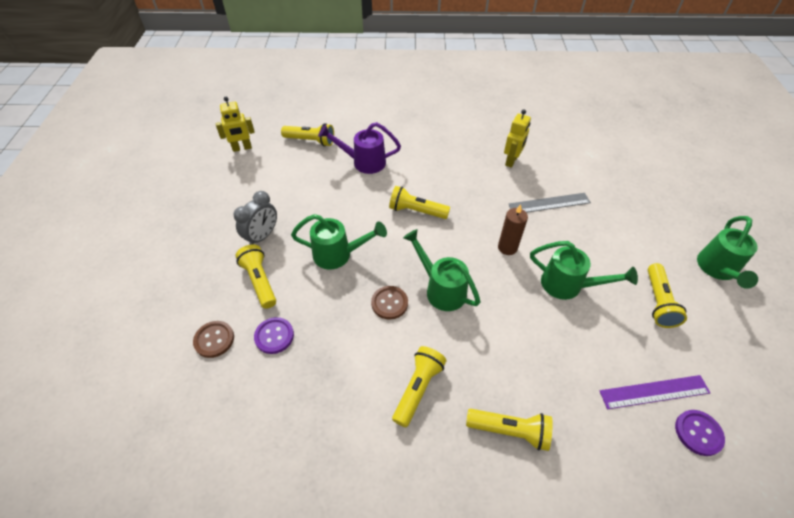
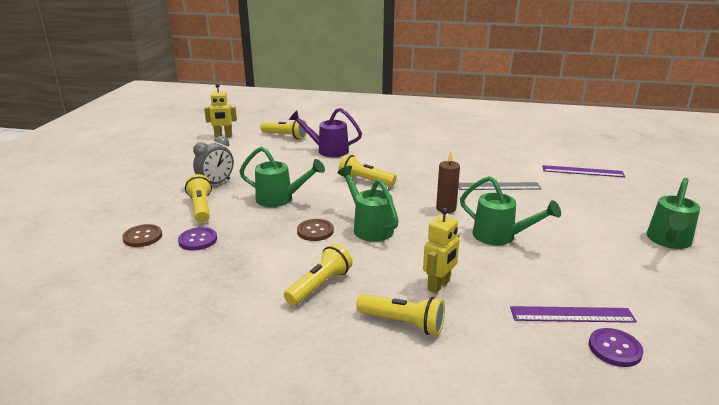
camera: 10 degrees right, 25 degrees down
(511, 161) = (469, 159): yellow robot -> yellow robot (439, 285)
(623, 168) = (582, 171): none -> purple ruler
(658, 302) = (595, 256): yellow flashlight -> none

